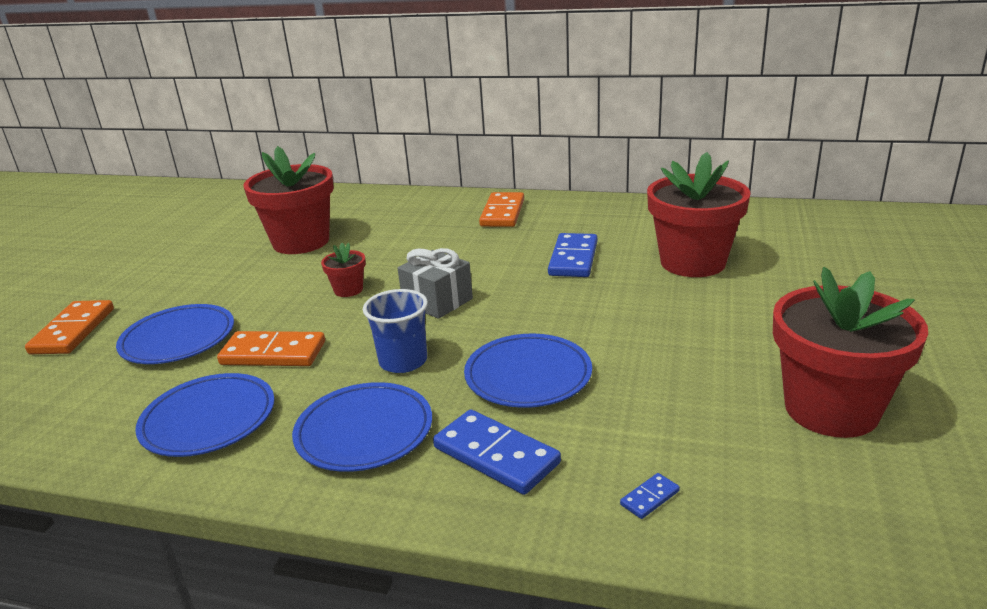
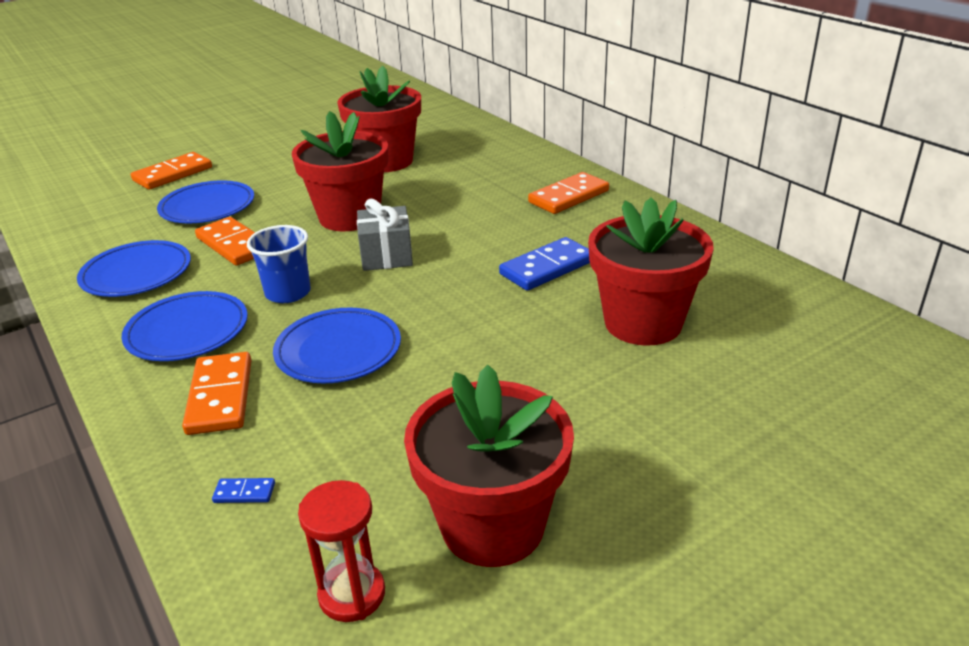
camera: 40 degrees right, 5 degrees up
(348, 290) = (349, 217): red flower pot -> red flower pot, size x2.24
(496, 455) = (220, 397): blue domino -> orange domino
(838, 499) = (352, 594): none -> red hourglass

